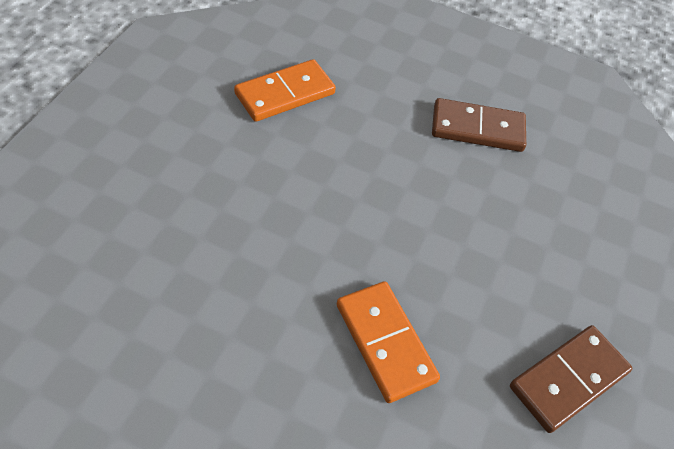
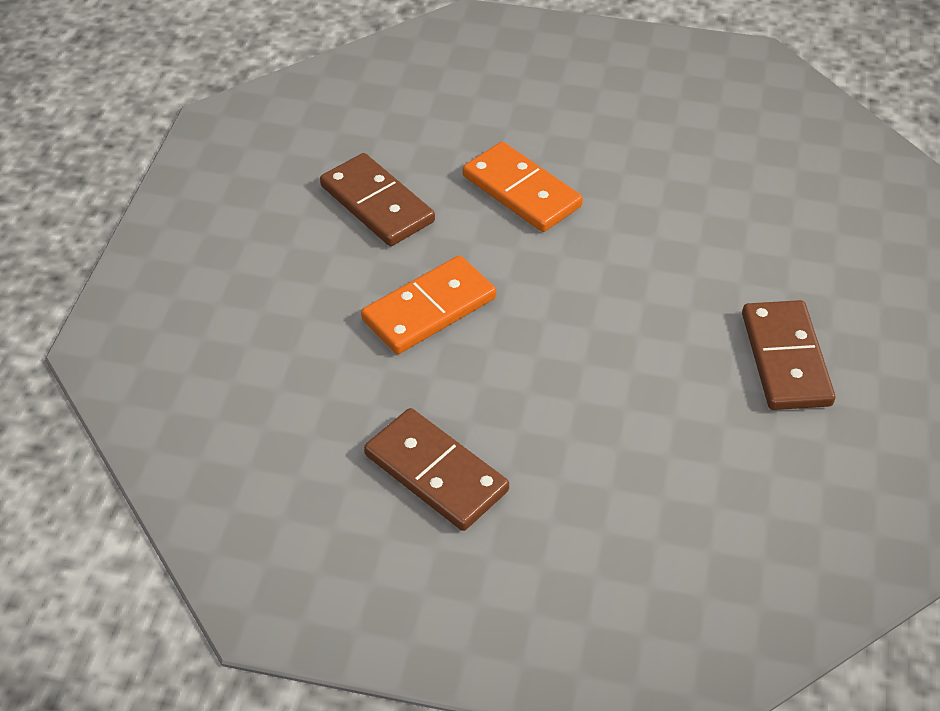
camera: 85 degrees right, 5 degrees down
(232, 358) = (377, 204): none -> brown domino
(285, 94) = (732, 173): orange domino -> orange domino (521, 191)

